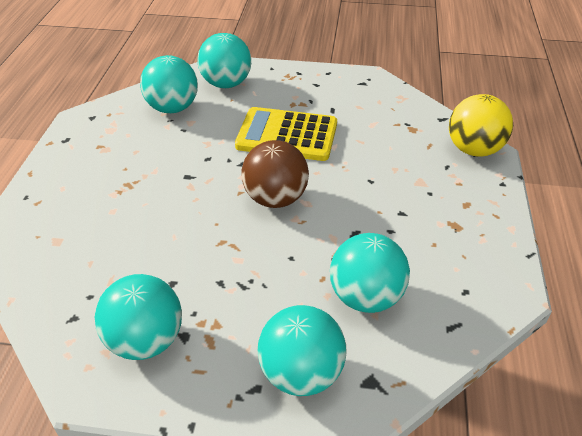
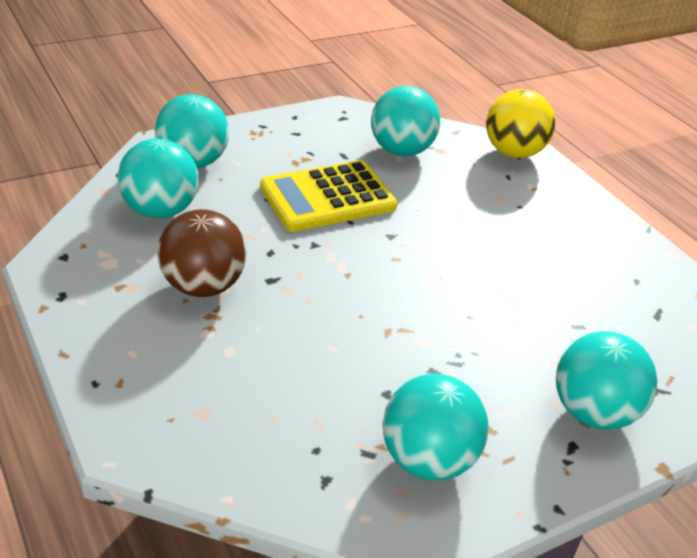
camera: 40 degrees left, 5 degrees down
(275, 198) = (390, 266): brown ball -> brown ball (203, 286)
(366, 297) = (570, 321): turquoise ball -> turquoise ball (401, 150)

